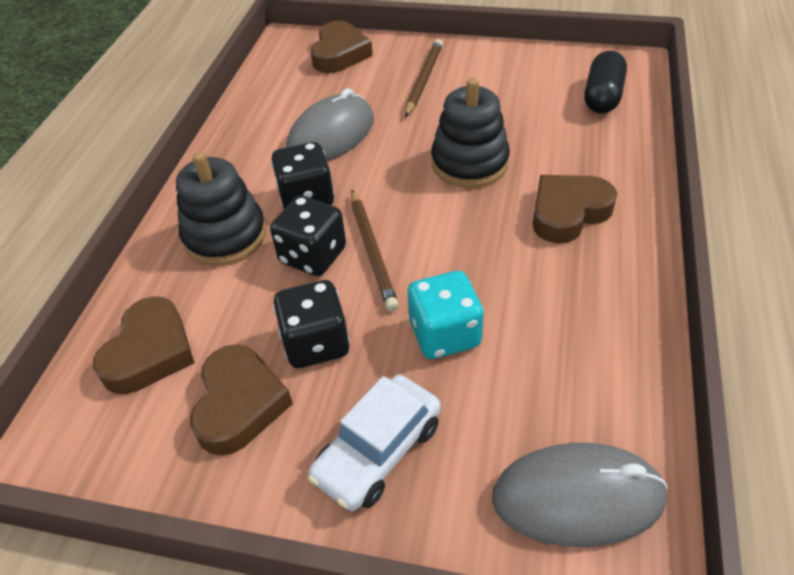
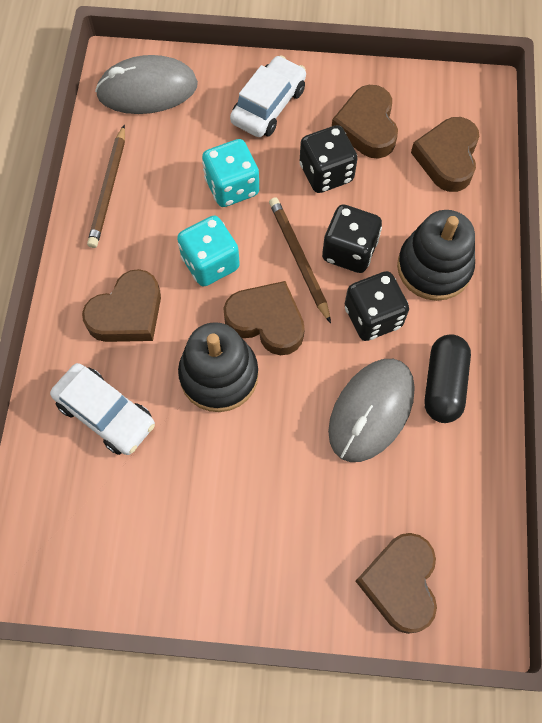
camera: 170 degrees right, 20 degrees up
(417, 200) = (266, 321): none -> brown heart
(423, 80) = (280, 524): brown pencil -> brown pencil (108, 189)
(476, 253) = (210, 263): none -> turquoise dice
(578, 142) = (106, 414): none -> white car
(602, 97) = (67, 498): black capsule -> black capsule (443, 384)

